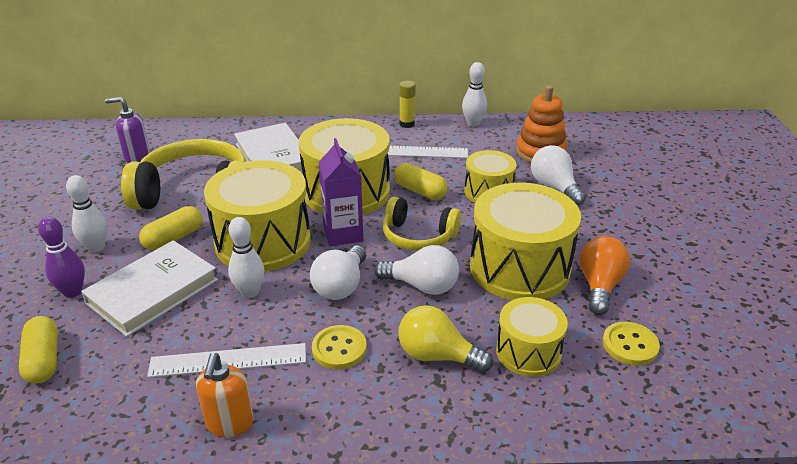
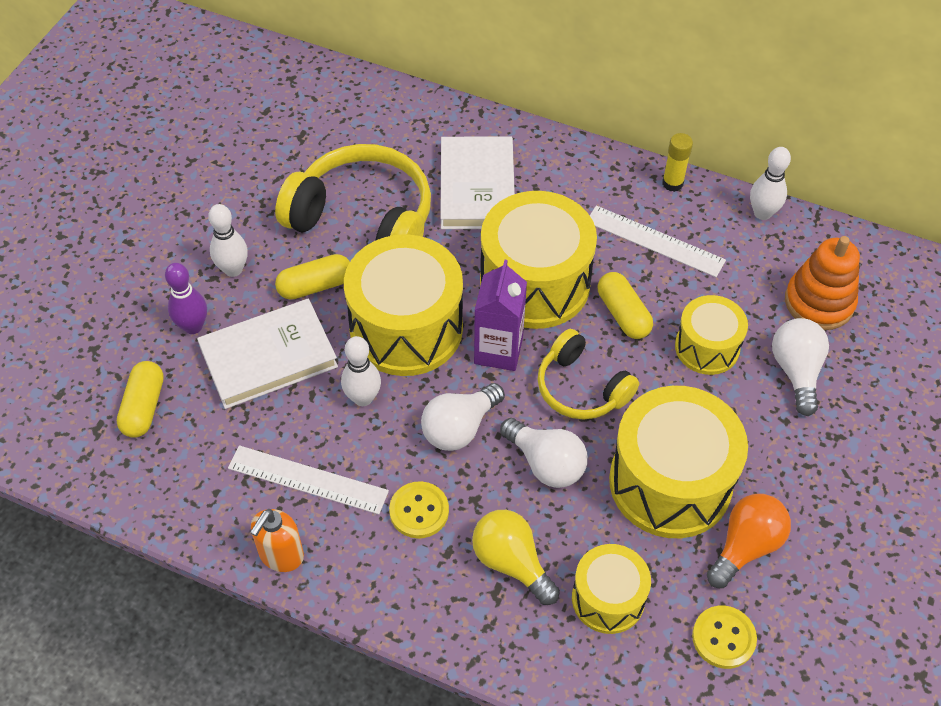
camera: 25 degrees right, 20 degrees up
(137, 157) = (320, 131): purple soap dispenser -> none

